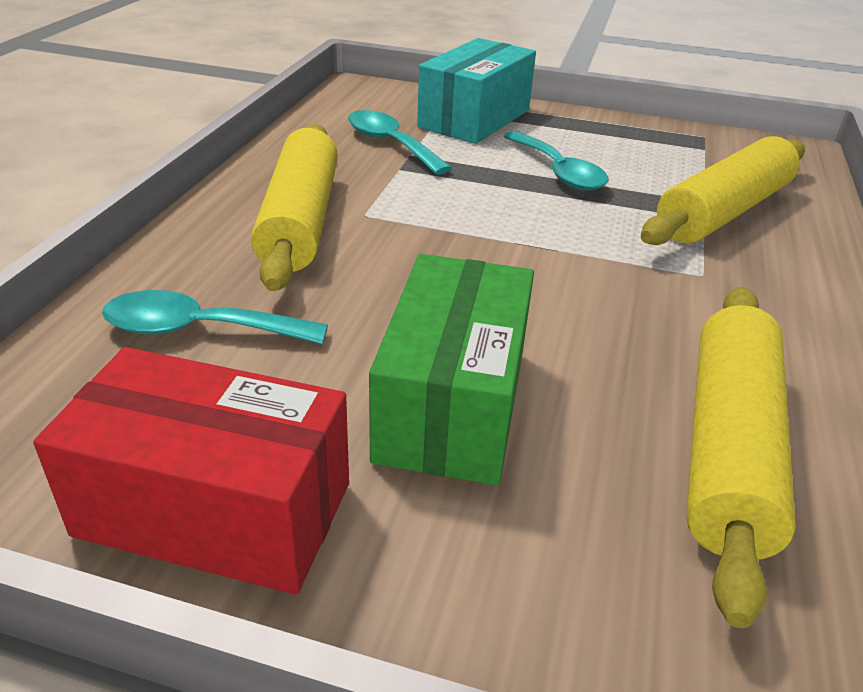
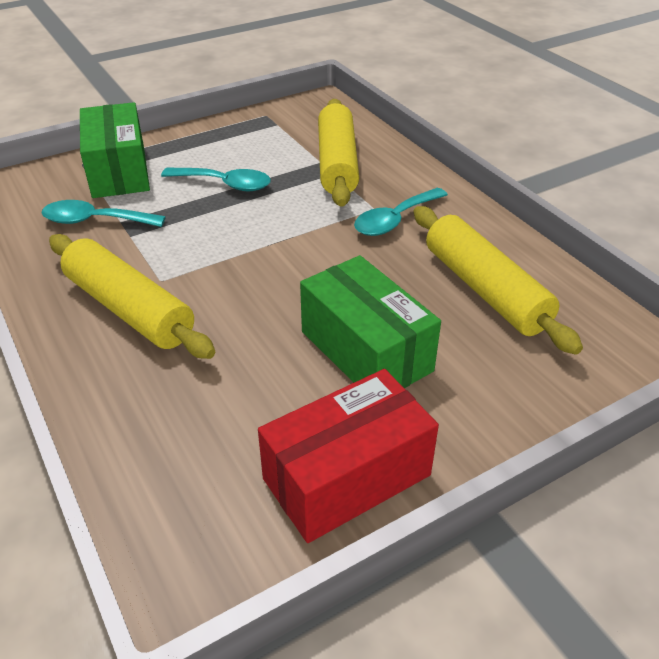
camera: 45 degrees left, 5 degrees up
(199, 330) = (188, 411): turquoise spoon -> turquoise spoon (395, 220)
(474, 119) = (119, 171): turquoise box -> green box

